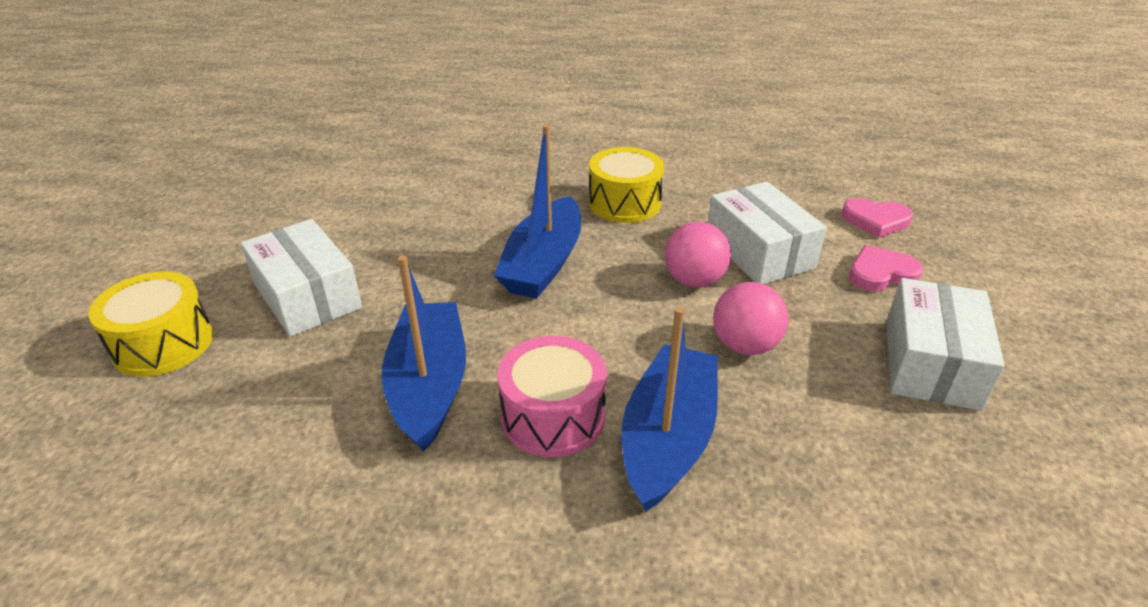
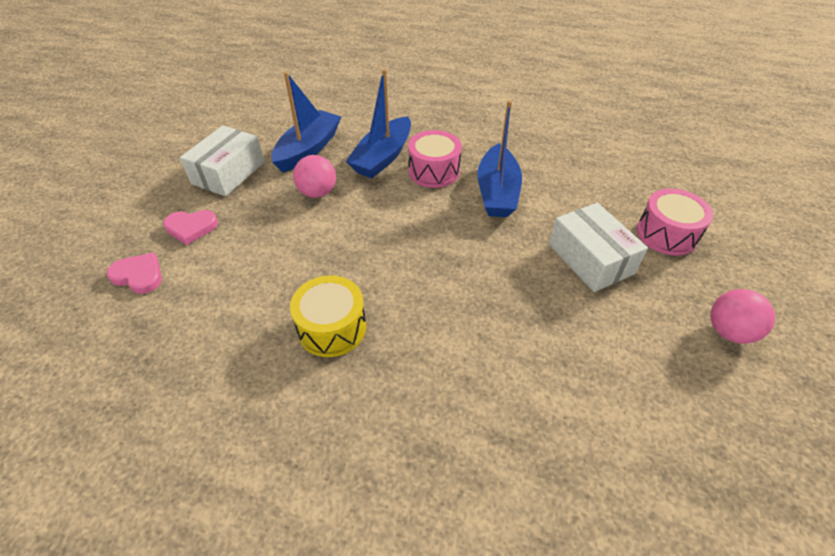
camera: 170 degrees left, 10 degrees up
(163, 344) = (666, 234): yellow drum -> pink drum
(543, 263) = (420, 267): blue boat -> blue boat (308, 149)
(694, 280) = (320, 238): pink ball -> pink ball (729, 332)
(759, 252) = (257, 256): white box -> none

